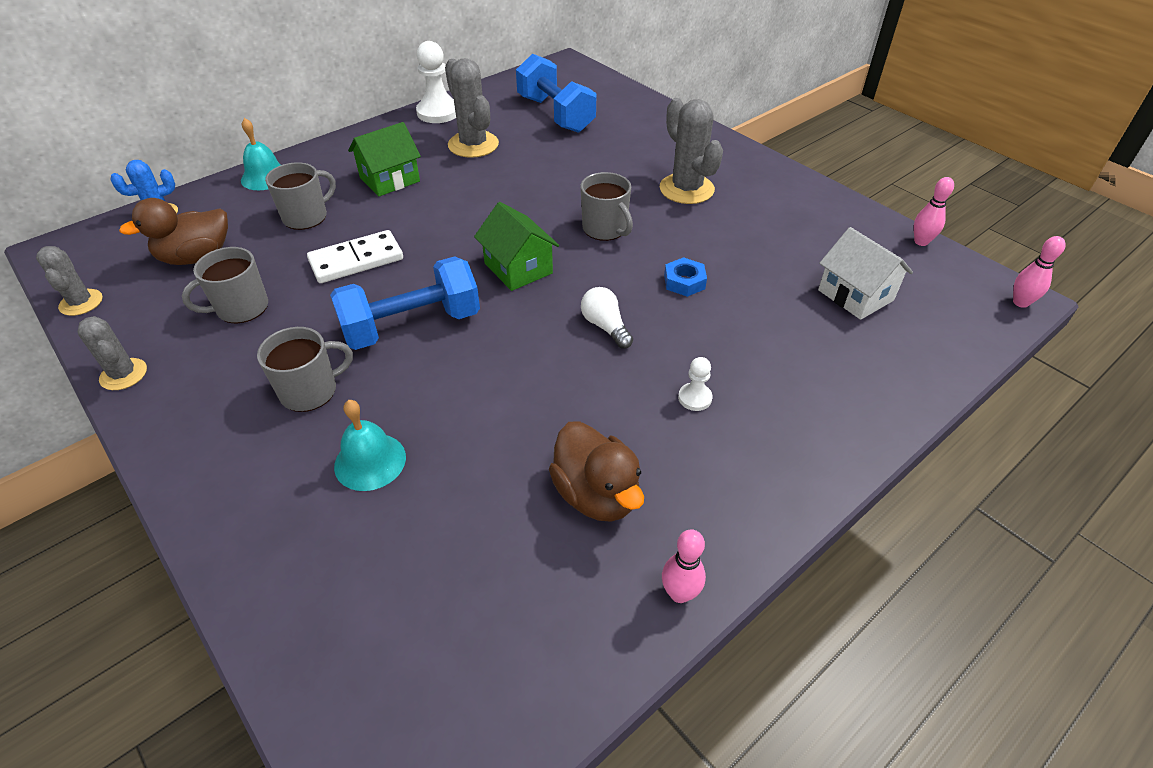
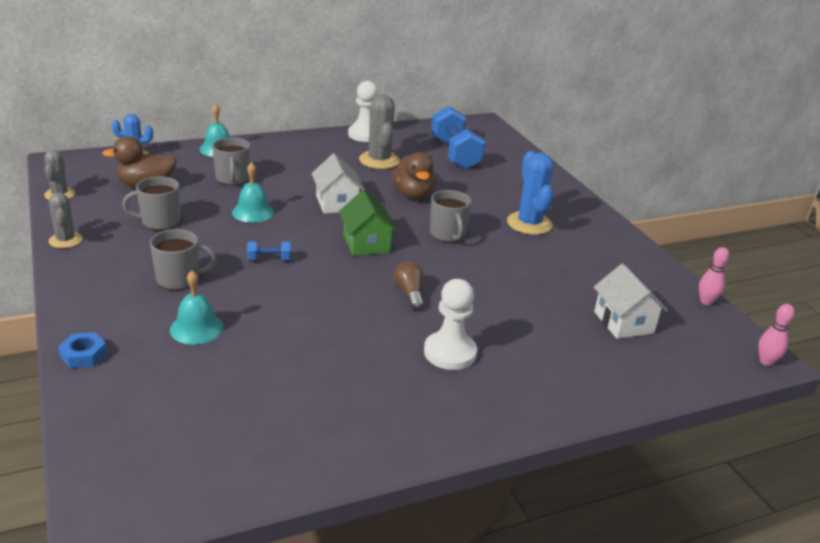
camera: 15 degrees right, 15 degrees down
(306, 217) = (232, 179): grey mug -> grey mug turned 105 degrees clockwise
(356, 260) = (253, 212): white domino -> turquoise bell
(390, 180) = (304, 169): green house -> none
(412, 325) = (269, 259): blue dumbbell -> blue dumbbell, size x0.43
(454, 219) = (337, 203): none -> white house
(596, 494) = (341, 388): brown duck -> brown duck (413, 194)
(605, 326) = (409, 294): white light bulb -> brown light bulb
(679, 593) = (365, 459): pink bowling pin -> none
(684, 282) = (488, 281): blue nut -> blue nut (84, 355)
(686, 189) = (529, 224): grey cactus -> blue cactus
(695, 398) = (450, 353): white pawn -> white pawn, size x1.97

